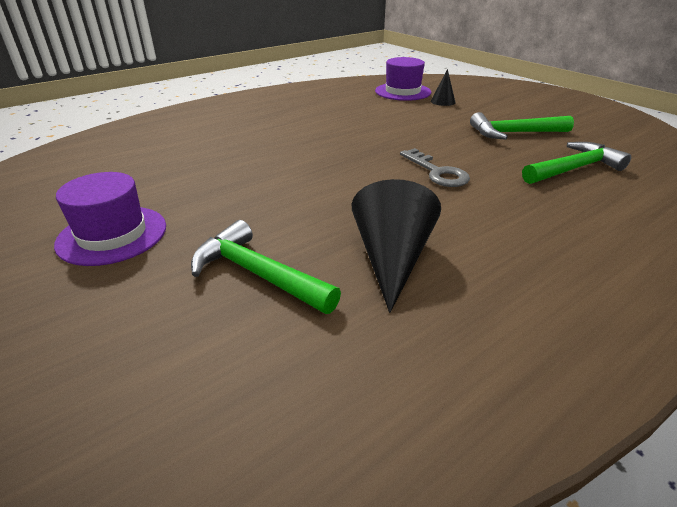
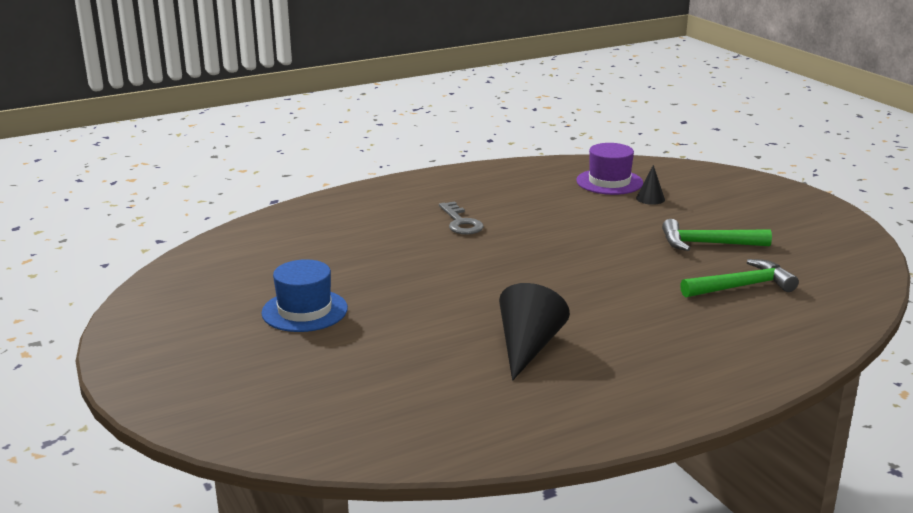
camera: 10 degrees right, 10 degrees down
(112, 235) = (304, 311): purple hat -> blue hat
(258, 274) = (419, 348): green hammer -> none
(437, 172) = (601, 280): grey key -> grey key (461, 222)

